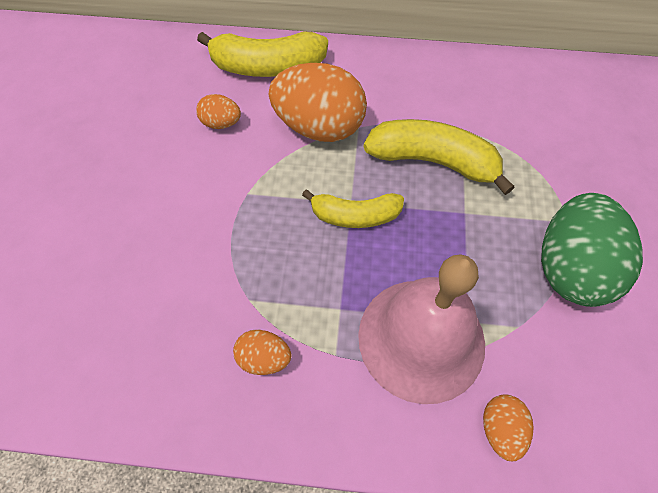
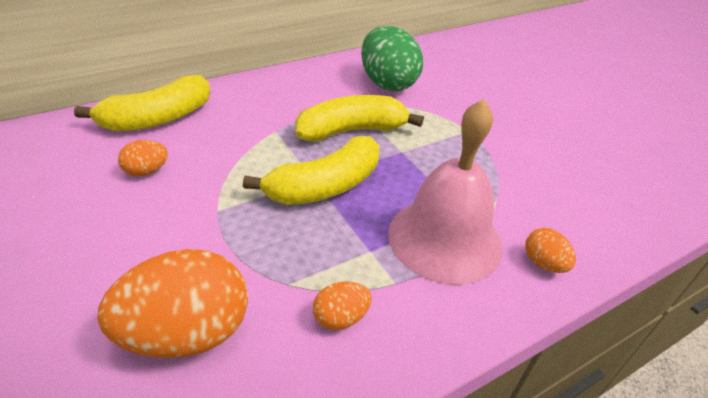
camera: 40 degrees left, 20 degrees down
(319, 127) = (242, 142): orange egg -> orange egg (186, 333)
(355, 215) = (325, 186): yellow banana -> yellow banana, size x1.54
(569, 268) = (493, 154): green egg -> green egg (387, 83)

